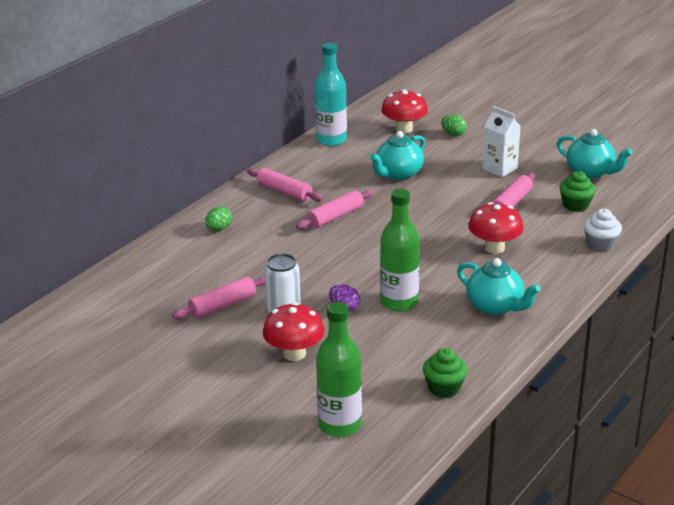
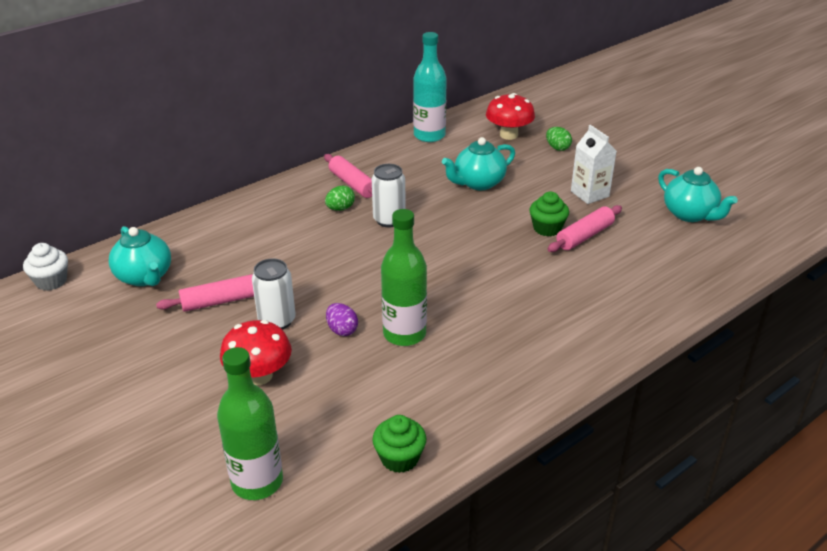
camera: 15 degrees right, 5 degrees up
(219, 229) = (266, 214): green egg -> green egg (340, 208)
(335, 216) = (389, 220): pink rolling pin -> white can
(494, 248) = (541, 287): red mushroom -> none
(495, 306) = (509, 361): turquoise teapot -> turquoise teapot (144, 277)
(575, 205) = (656, 251): green cupcake -> green cupcake (547, 228)
(600, 244) = (666, 304): white cupcake -> white cupcake (51, 281)

